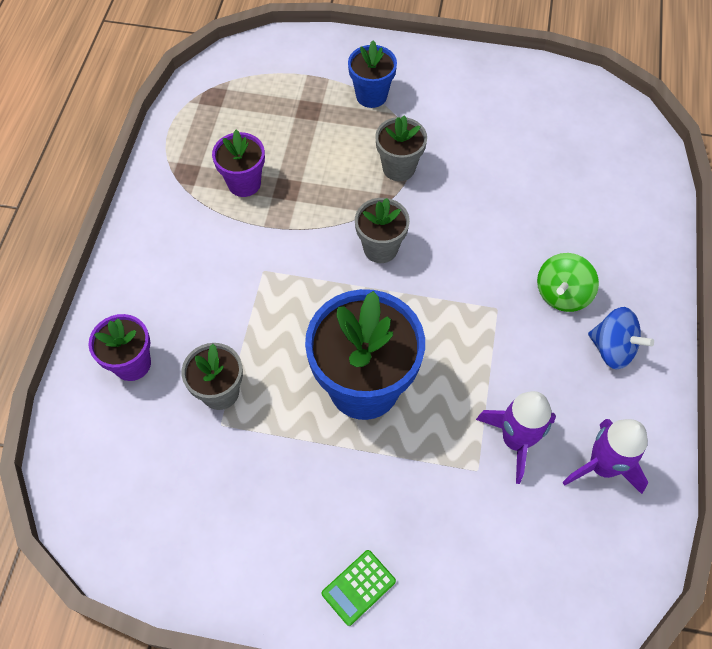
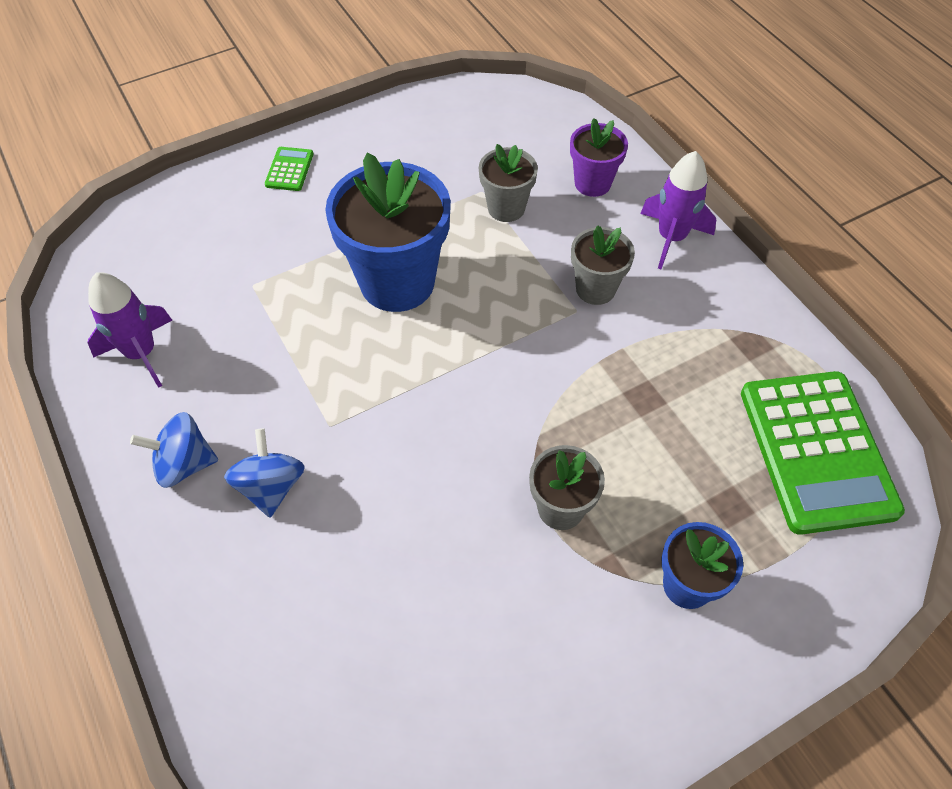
camera: 140 degrees right, 5 degrees down
(231, 102) = (816, 451): none -> green calculator
(244, 183) = (689, 374): purple flower pot -> none
(380, 248) = (493, 404): grey flower pot -> grey flower pot (595, 289)
(515, 440) = (234, 325): purple rocket -> purple rocket (671, 238)
(562, 294) = (271, 487): green spinning top -> blue spinning top

